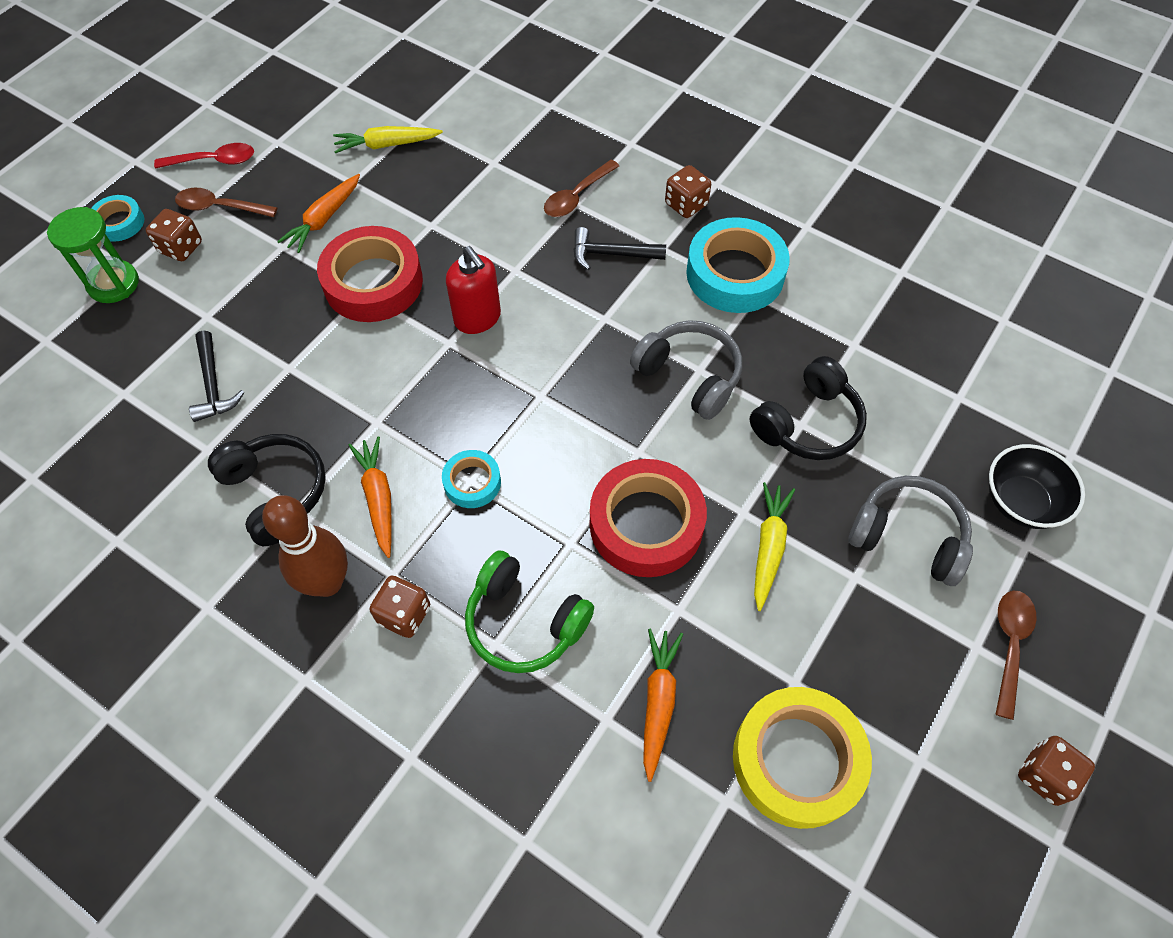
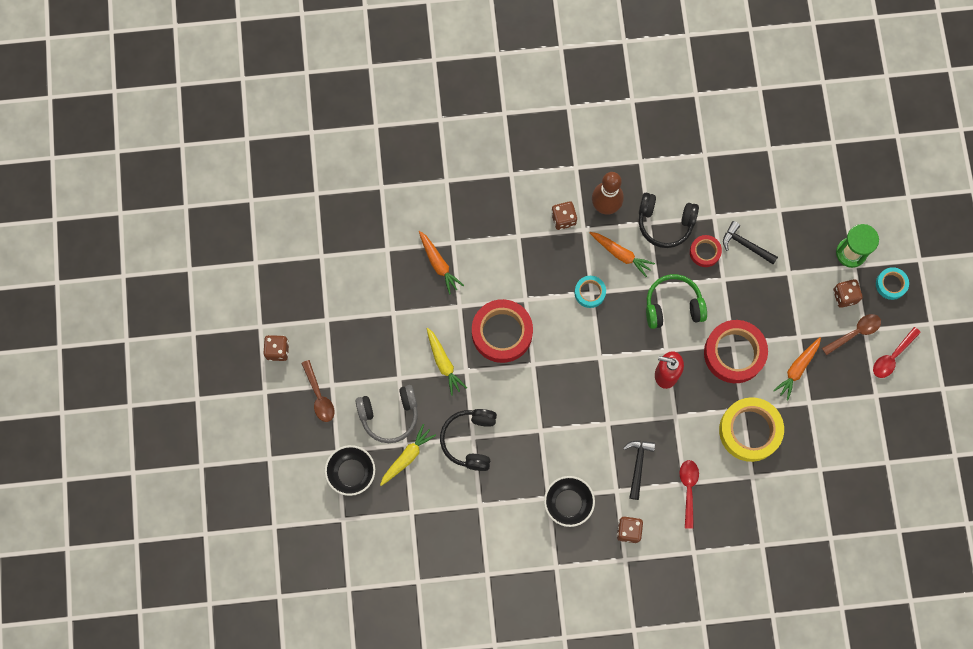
camera: 140 degrees right, 15 degrees up
(271, 416) = (705, 252): none -> red tape
(324, 219) = (797, 369): orange carrot -> orange carrot turned 135 degrees counterclockwise
(387, 145) = (818, 442): yellow carrot -> yellow carrot (407, 457)
(524, 622) = (515, 253): green headphones -> green headphones (673, 306)
(577, 196) = (688, 489): brown spoon -> red spoon
(612, 254) = (638, 465): black hammer -> black hammer turned 45 degrees counterclockwise
(689, 376) = (542, 423): grey headphones -> none
(735, 273) = (568, 503): turquoise tape -> black bowl
(797, 760) = (372, 283): yellow tape -> yellow tape (749, 431)

